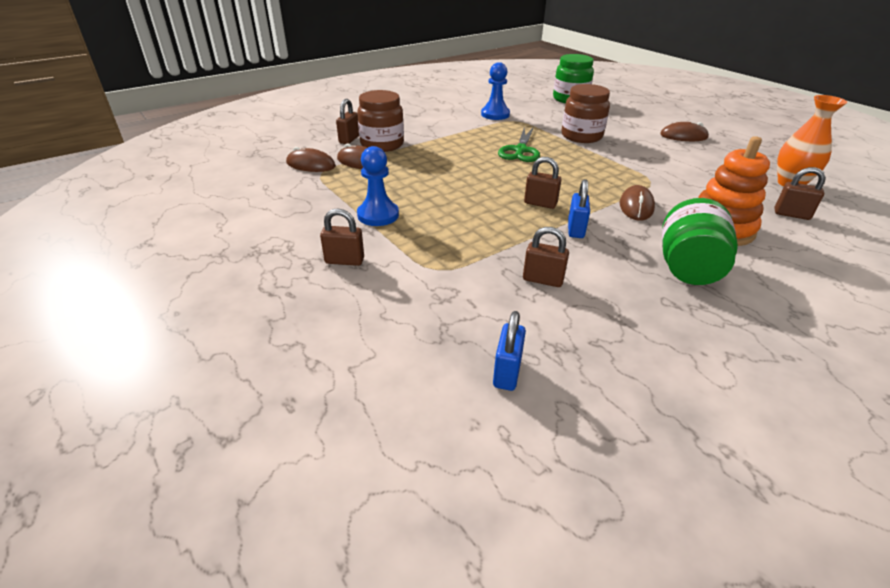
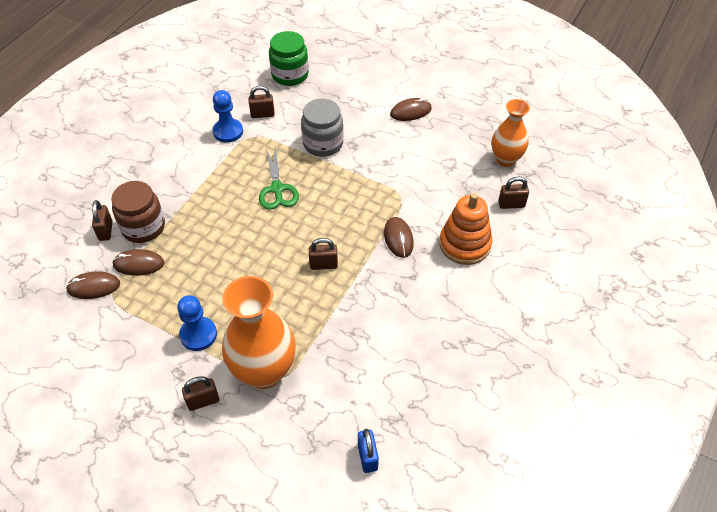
camera: 25 degrees left, 15 degrees up
(425, 258) = (264, 371): none -> orange vase
(542, 280) = (358, 358): brown padlock -> brown padlock (262, 114)
(575, 229) = (362, 288): blue padlock -> none
(581, 136) = (323, 144): brown jar -> grey jar
(688, 268) = (452, 302): green jar -> none

